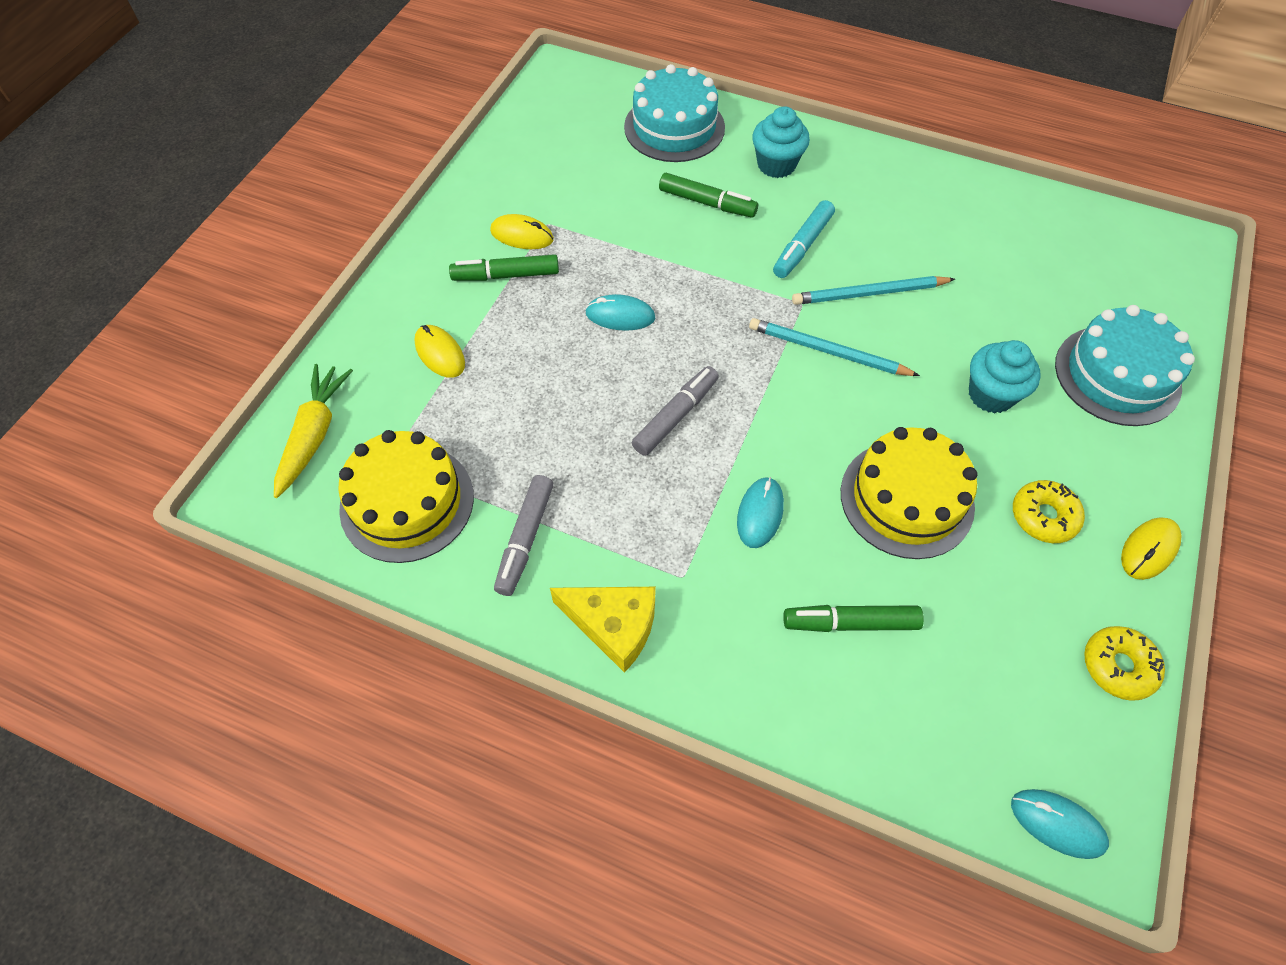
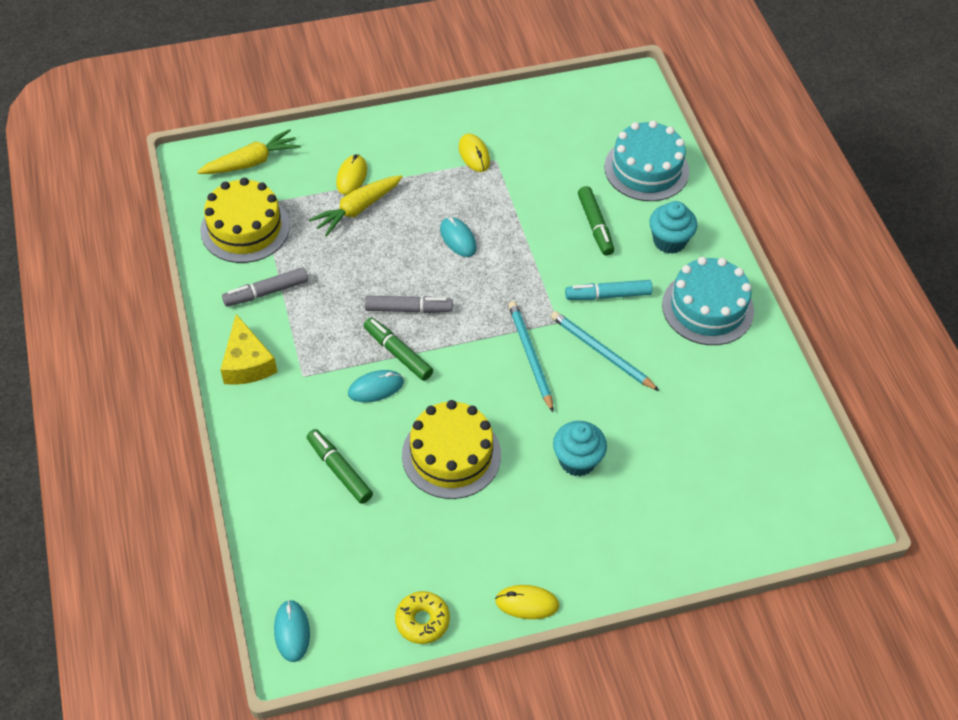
camera: 50 degrees right, 5 degrees down
(492, 377) = (357, 210): none -> yellow carrot
(506, 275) = (436, 167): green marker -> green marker (398, 353)
(1043, 516) = (502, 534): yellow donut -> none
(1117, 375) = (664, 525): turquoise cake -> turquoise cake (707, 308)

